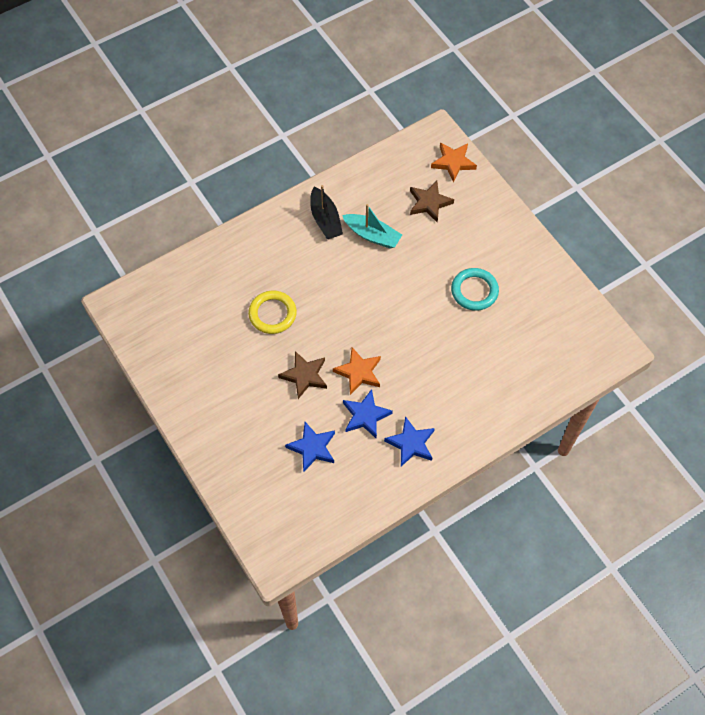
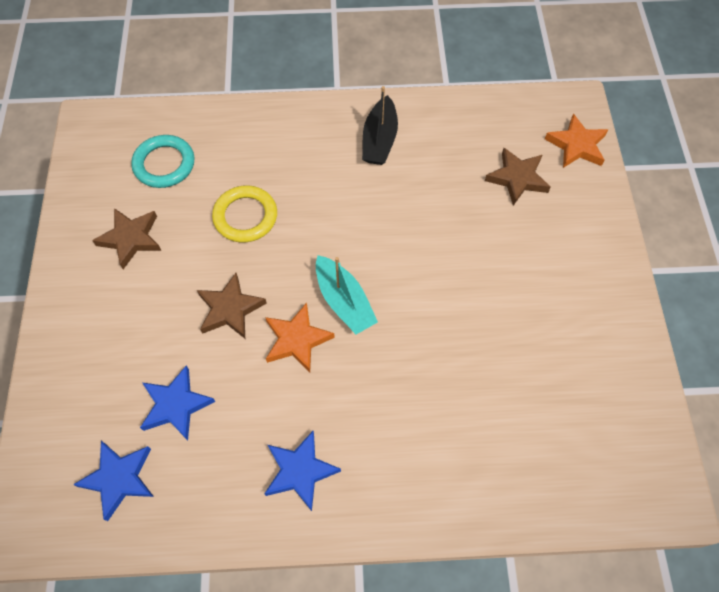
camera: 30 degrees right, 0 degrees up
(207, 366) = (131, 239): none -> brown star
(365, 416) = (268, 400): blue star -> blue star (119, 479)
(372, 235) = (423, 183): turquoise boat -> turquoise boat (344, 301)
(474, 291) = (509, 313): turquoise ring -> turquoise ring (164, 164)

